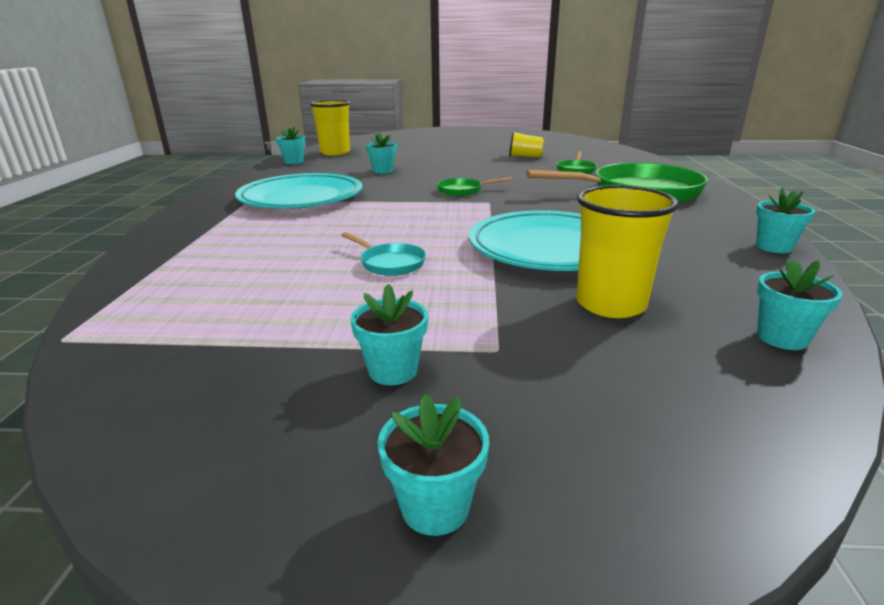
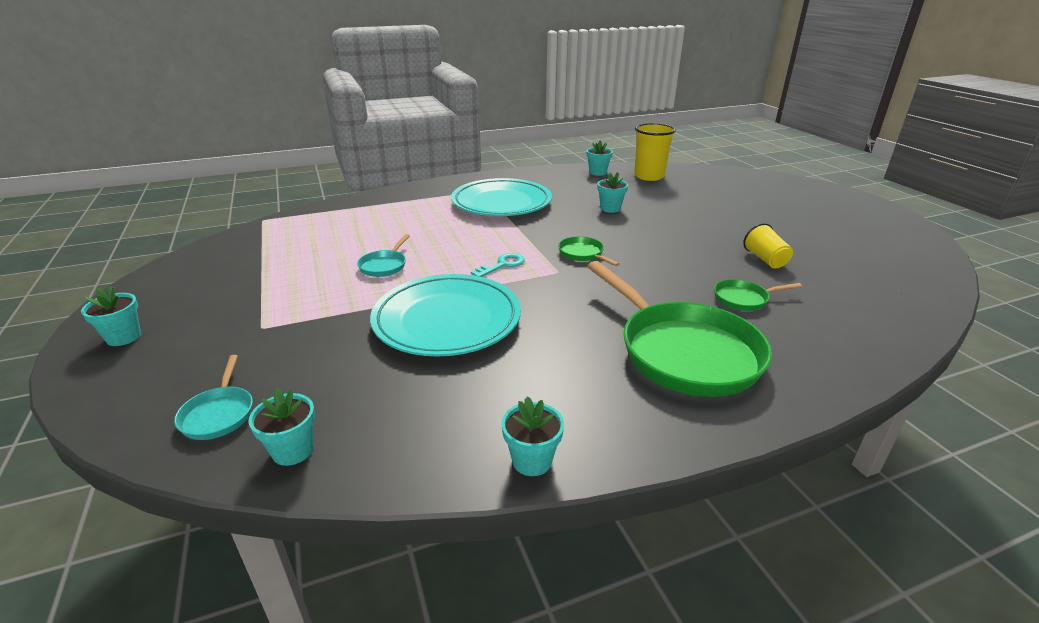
camera: 65 degrees right, 5 degrees up
(393, 370) = (236, 302): turquoise flower pot -> none
(452, 216) = (502, 265): none -> turquoise key
(610, 304) = (338, 362): yellow cup -> none
(714, 385) = (219, 414): none -> turquoise pan

